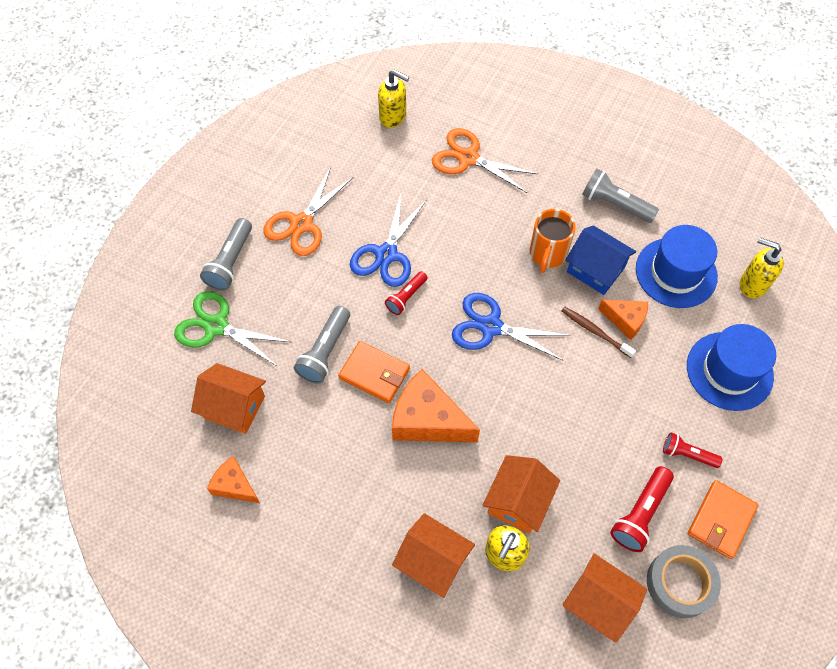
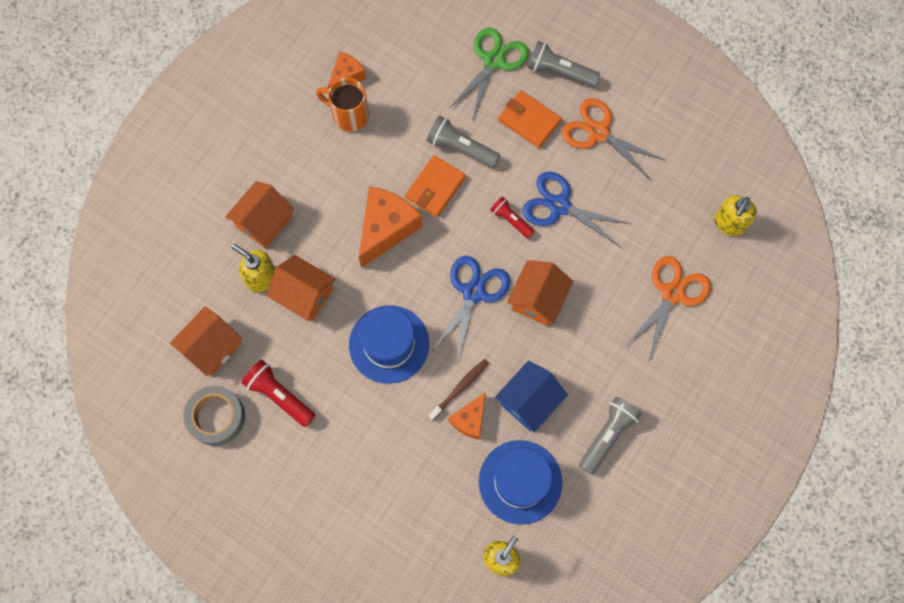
camera: 95 degrees right, 10 degrees up
(234, 407) = (415, 76): orange house -> orange house (537, 299)
(547, 254) = (550, 357): orange mug -> orange mug (349, 115)
(687, 454) = (327, 449): red flashlight -> none
(721, 520) = (264, 465): orange wallet -> orange wallet (529, 121)
(729, 371) = (406, 510): blue hat -> blue hat (389, 344)

